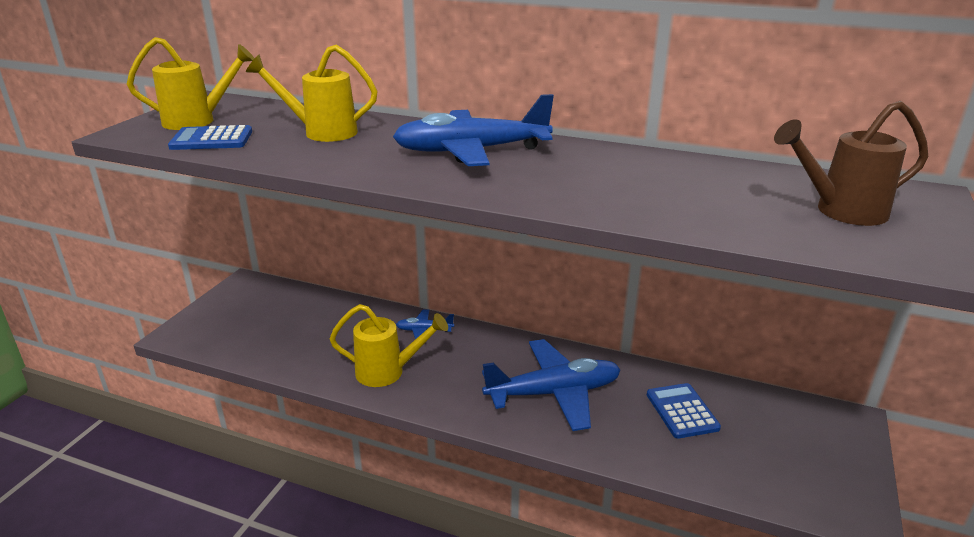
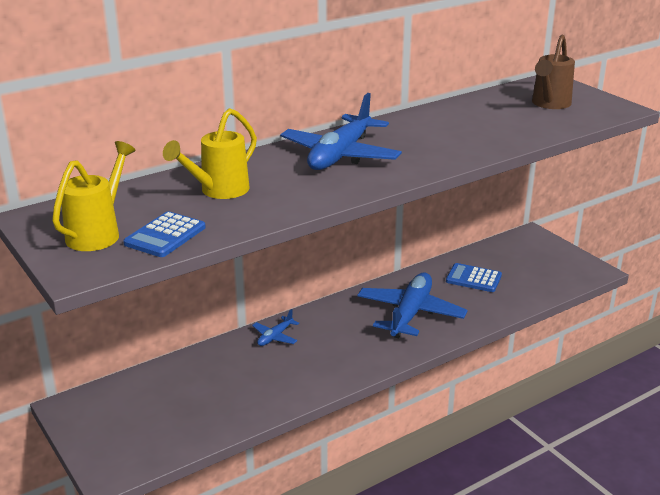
camera: 55 degrees left, 0 degrees up
(388, 372) = (310, 372): yellow watering can -> none

